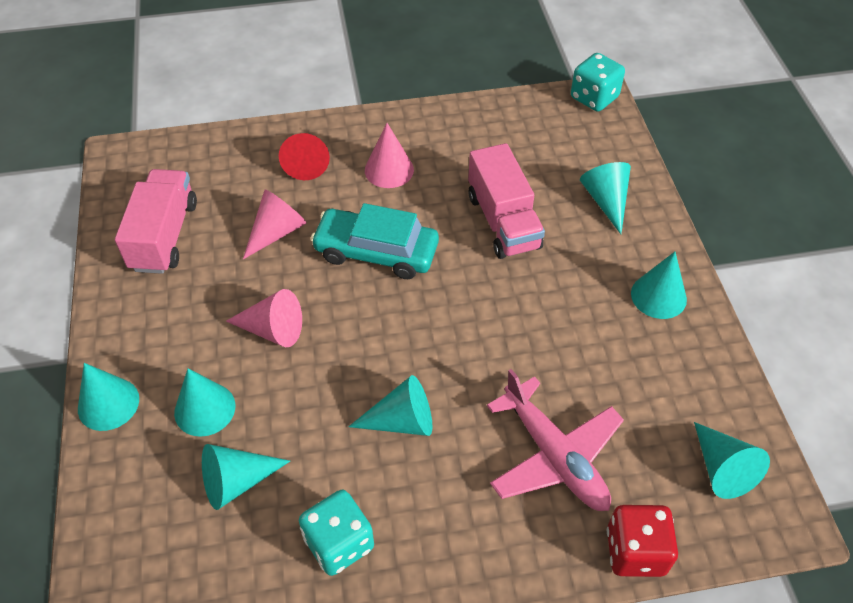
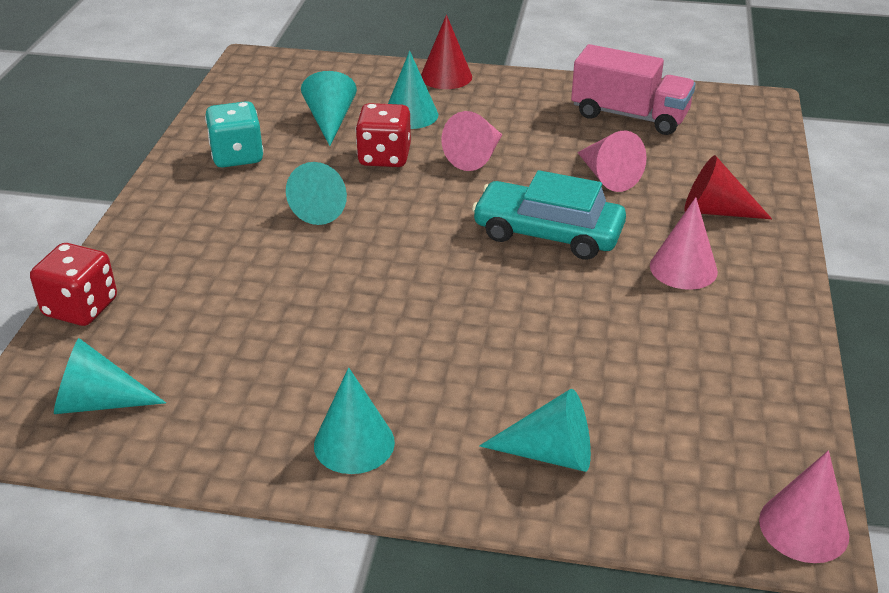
camera: 110 degrees right, 15 degrees down
(108, 404) = (446, 76): turquoise cone -> red cone
(297, 403) = (384, 157): none -> red dice
(376, 252) = (548, 233): turquoise car -> turquoise car turned 105 degrees counterclockwise
(503, 221) = (553, 340): pink truck -> none
(554, 456) = (214, 287): pink plane -> none
(594, 98) = (803, 527): turquoise dice -> pink cone

